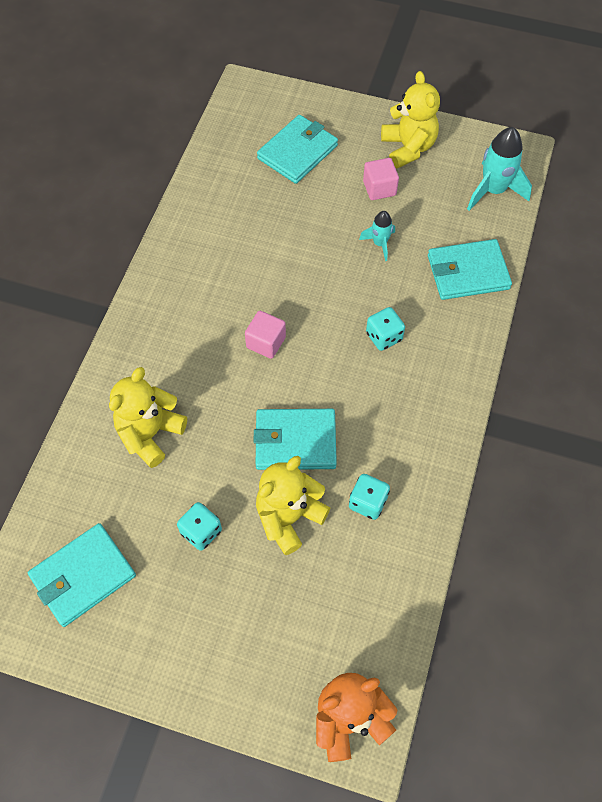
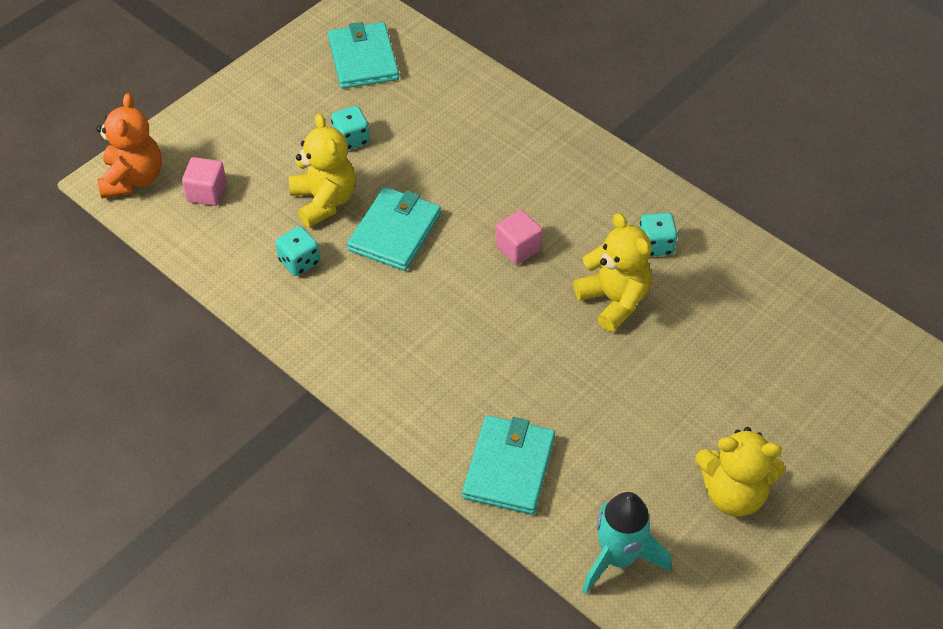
camera: 115 degrees right, 10 degrees down
(150, 434) = (467, 133): yellow teddy bear -> yellow teddy bear (614, 300)
(297, 152) = (775, 372): turquoise wallet -> none
(379, 188) = (679, 433): pink cube -> pink cube (207, 192)
(379, 243) = (594, 397): turquoise rocket -> none
(384, 337) = (468, 349): turquoise dice -> turquoise dice (656, 245)

